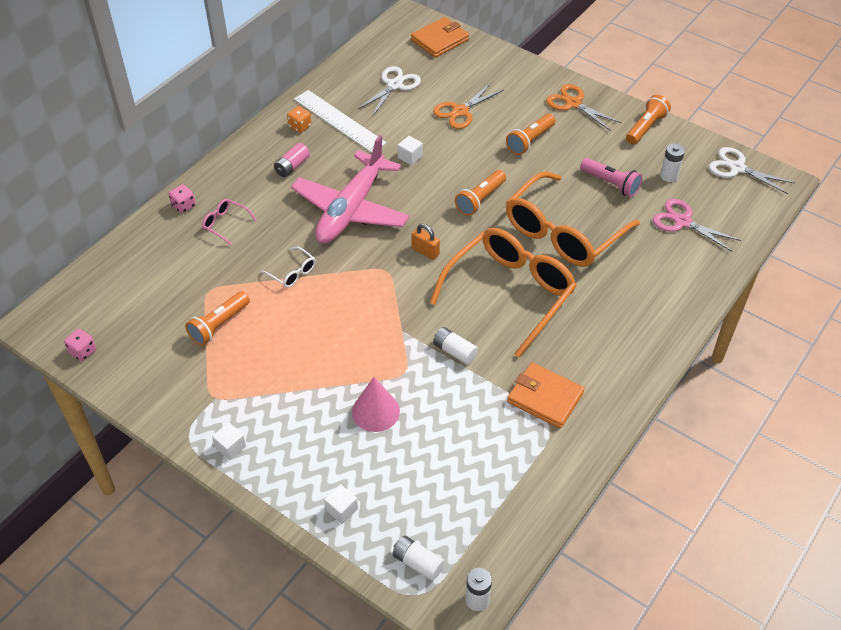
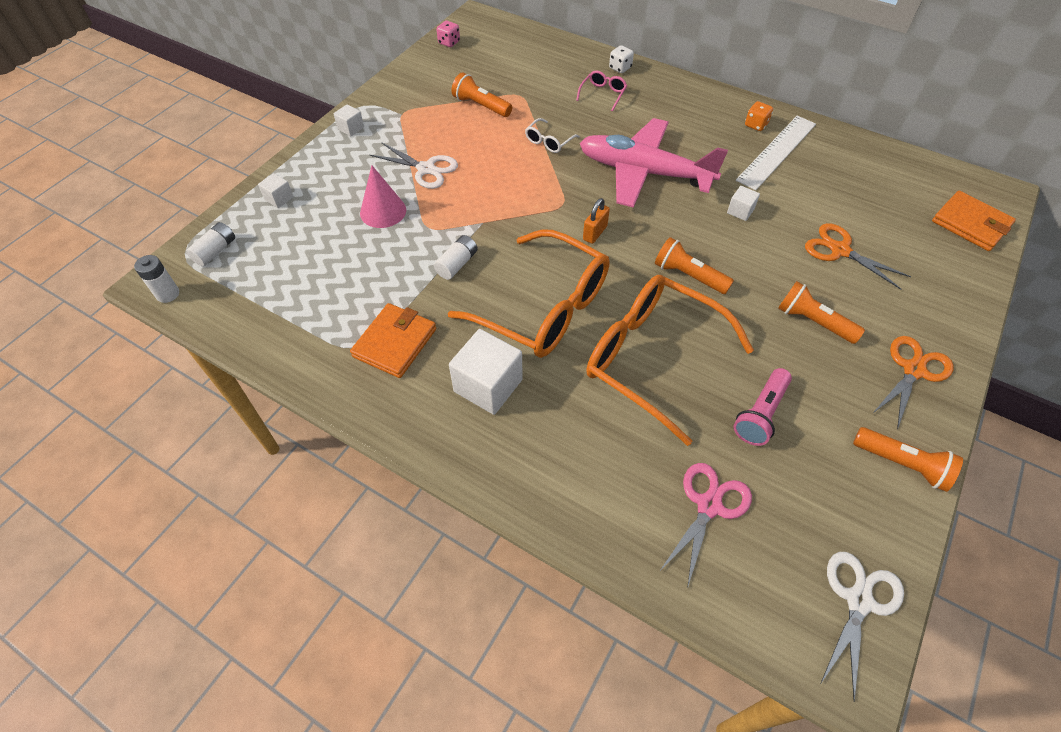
camera: 85 degrees right, 5 degrees up
(184, 206) = (620, 68): pink dice -> white dice
(292, 166) = (694, 126): pink battery -> none
(394, 85) = (859, 189): white scissors -> white scissors (426, 169)
(589, 334) = (488, 385): none -> white cube
(669, 176) = (803, 492): white battery -> none

